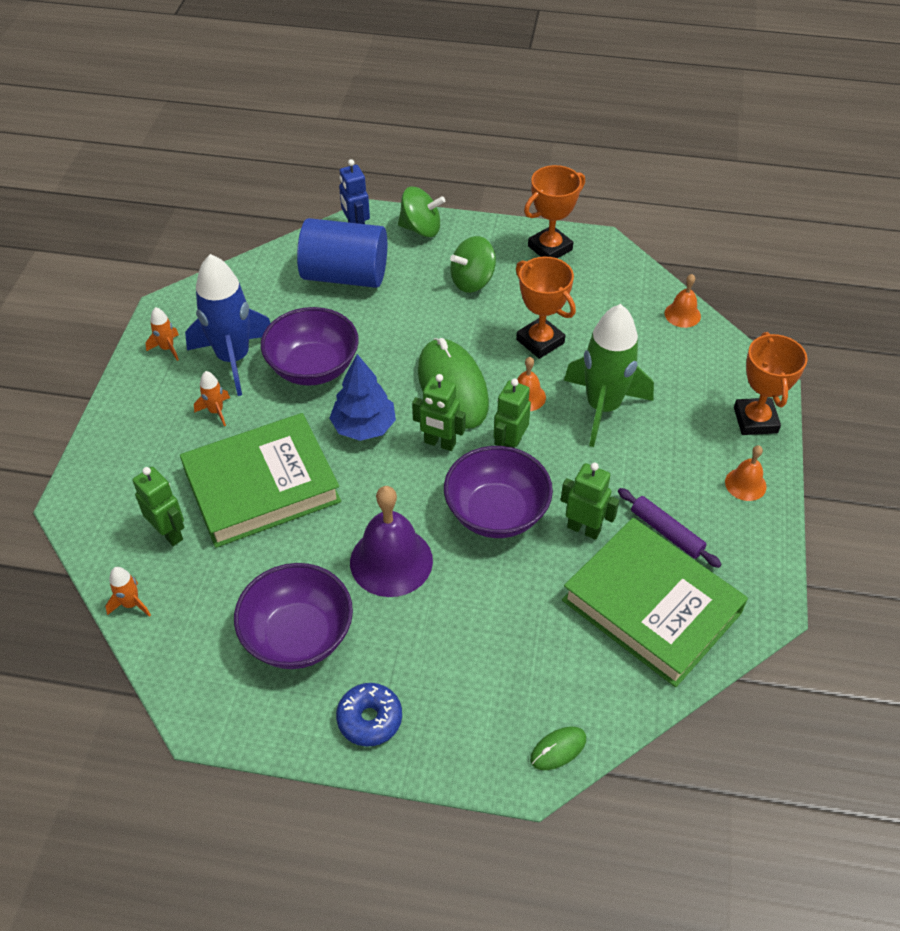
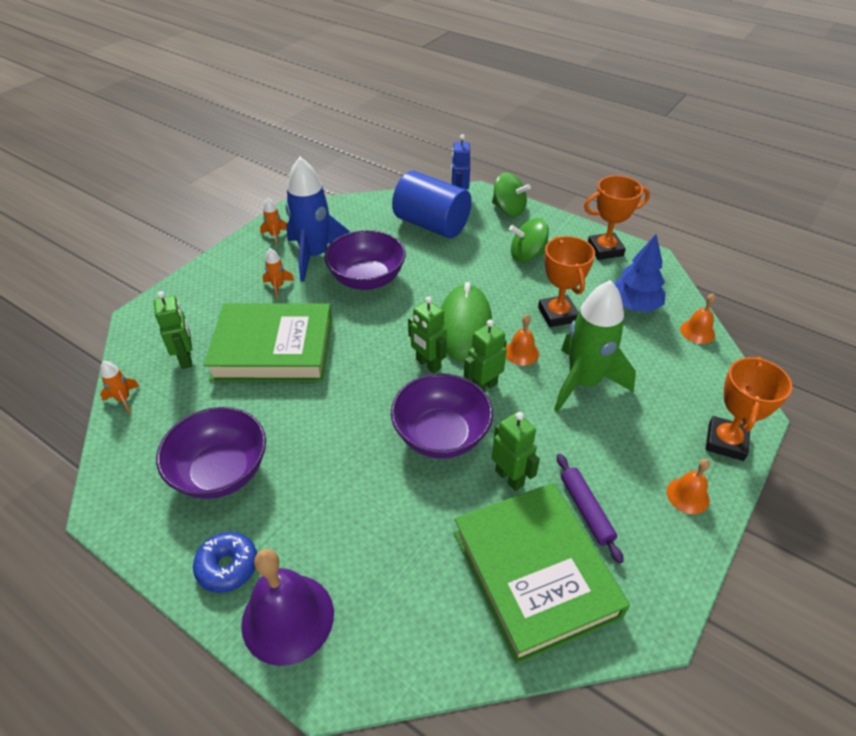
camera: 25 degrees right, 5 degrees down
(364, 427) = (377, 332): blue tree -> blue tree (634, 305)
(391, 561) = (331, 441): purple bell -> purple bell (288, 618)
(558, 749) = (369, 673): green mouse -> none

